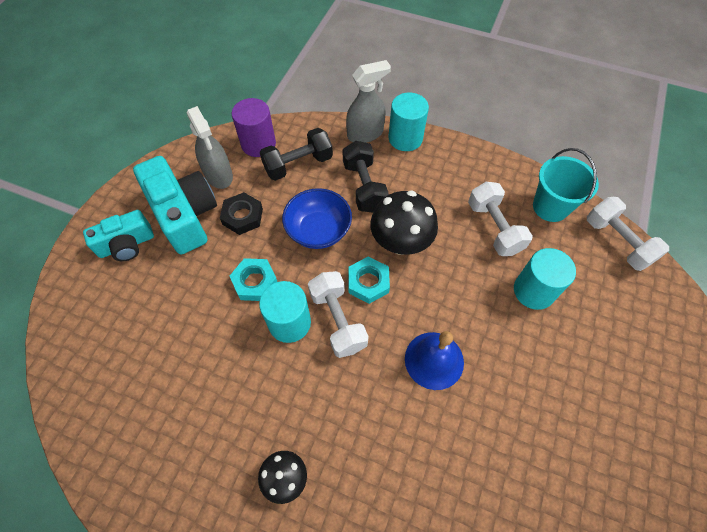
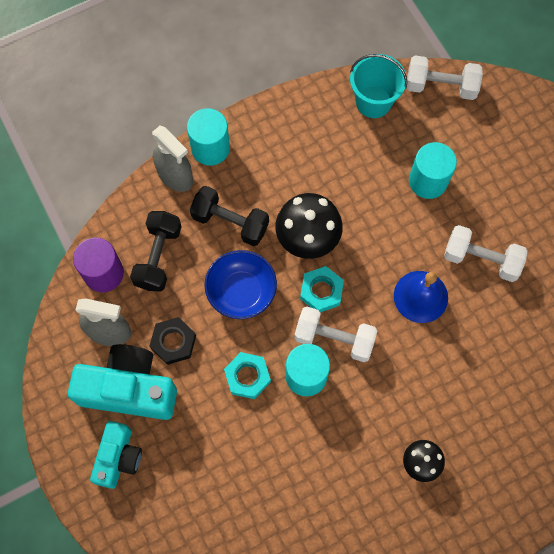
camera: 50 degrees left, 10 degrees up
(365, 133) = (175, 176): grey spray bottle -> grey spray bottle turned 120 degrees clockwise
(494, 228) = (355, 159): white dumbbell -> white dumbbell (481, 259)

